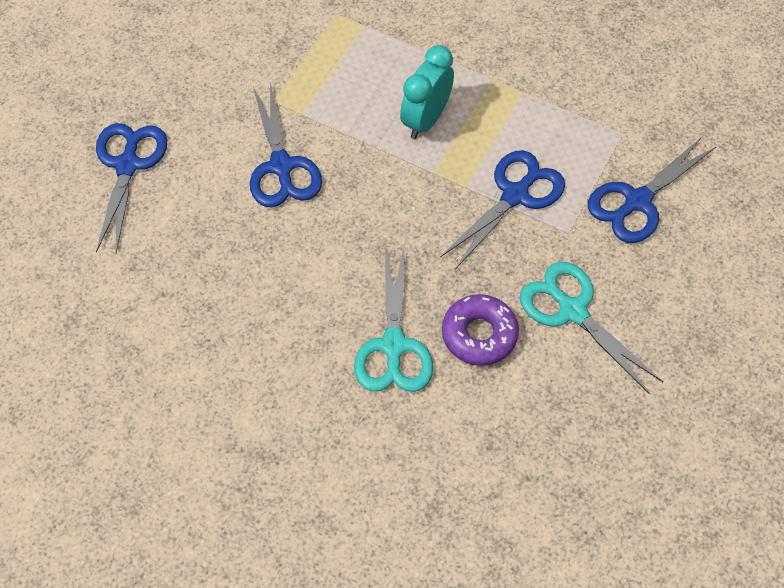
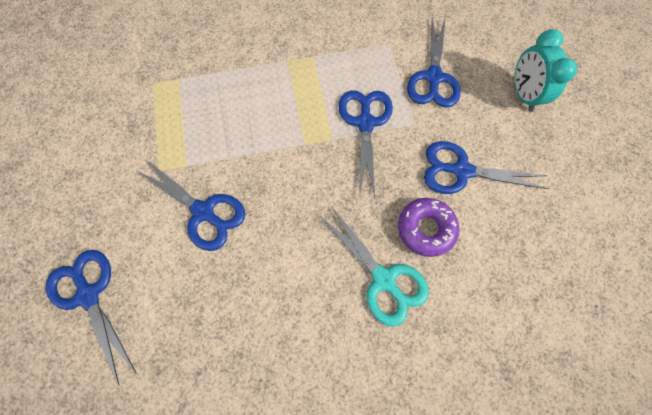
camera: 40 degrees left, 10 degrees up
(425, 119) = (270, 113): turquoise clock -> turquoise clock (522, 94)
(572, 311) = (461, 171): turquoise scissors -> blue scissors

